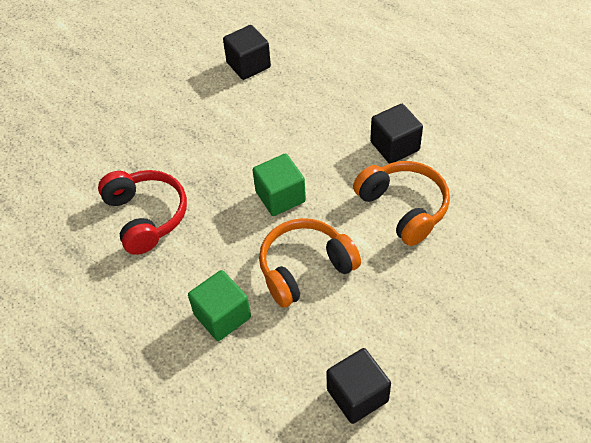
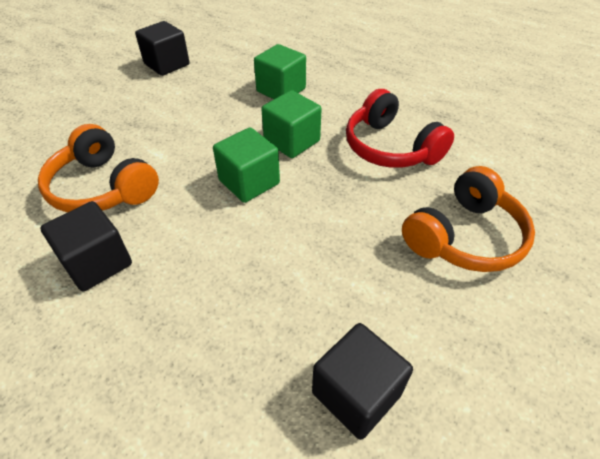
camera: 165 degrees right, 5 degrees down
(232, 236) = (292, 141): none -> green cube
(305, 268) = (213, 126): orange headphones -> orange headphones (465, 237)

